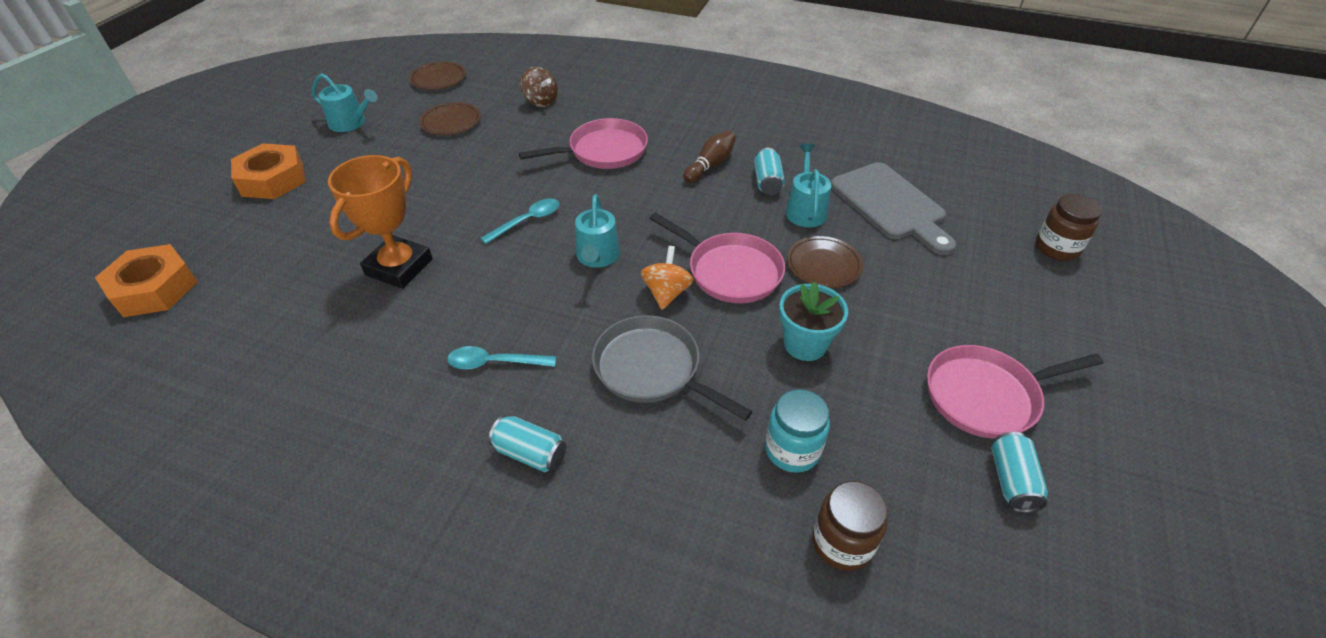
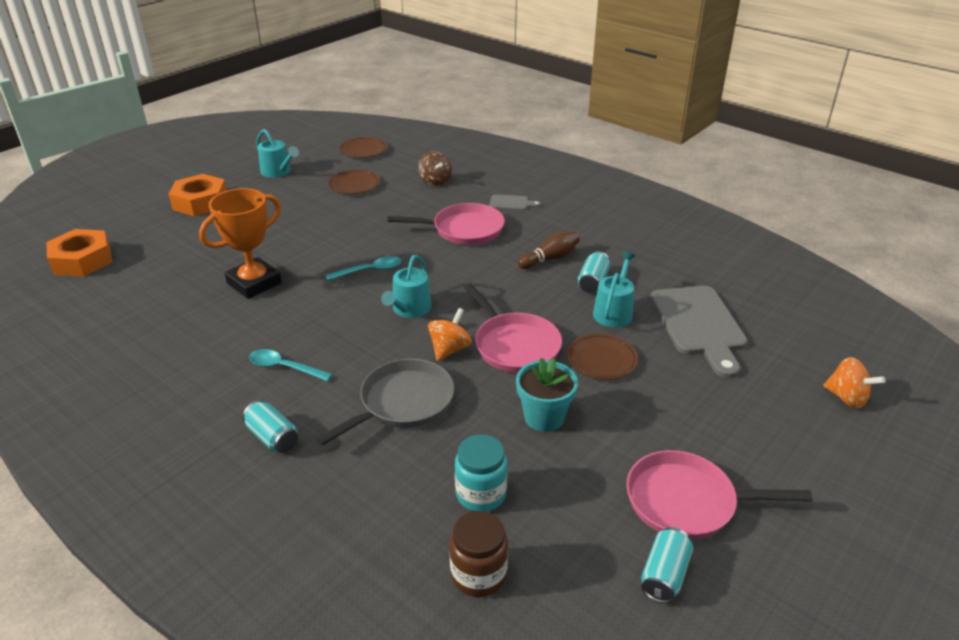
camera: 20 degrees right, 10 degrees down
(636, 111) = (511, 203): none -> grey cutting board
(652, 369) = (402, 403): grey pan -> grey pan turned 75 degrees clockwise
(1057, 248) = (847, 398): brown jar -> orange spinning top

